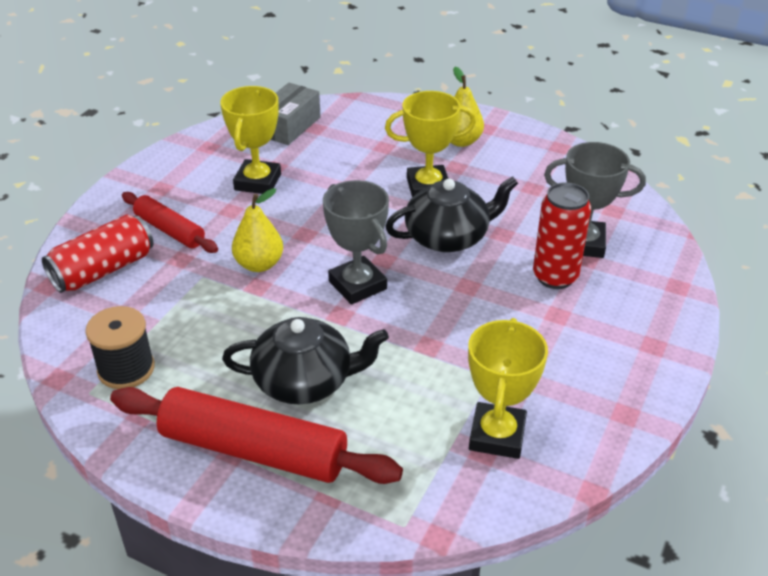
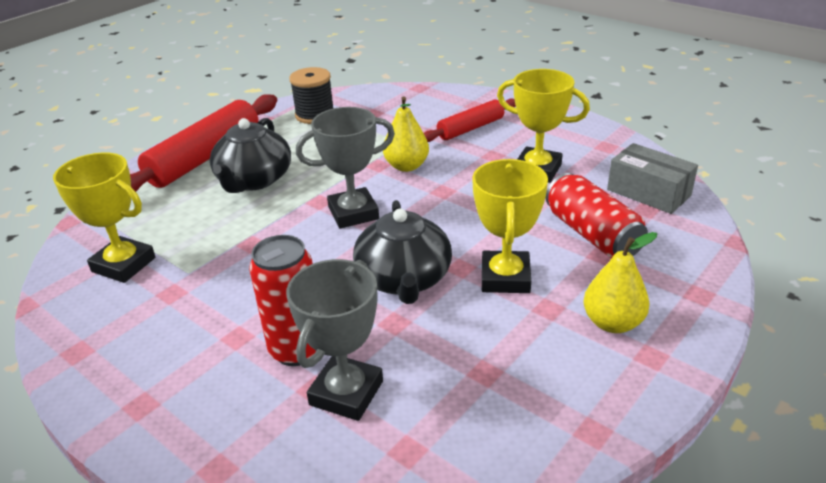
camera: 105 degrees right, 5 degrees down
(103, 270) = (428, 104): red can -> red can (592, 234)

